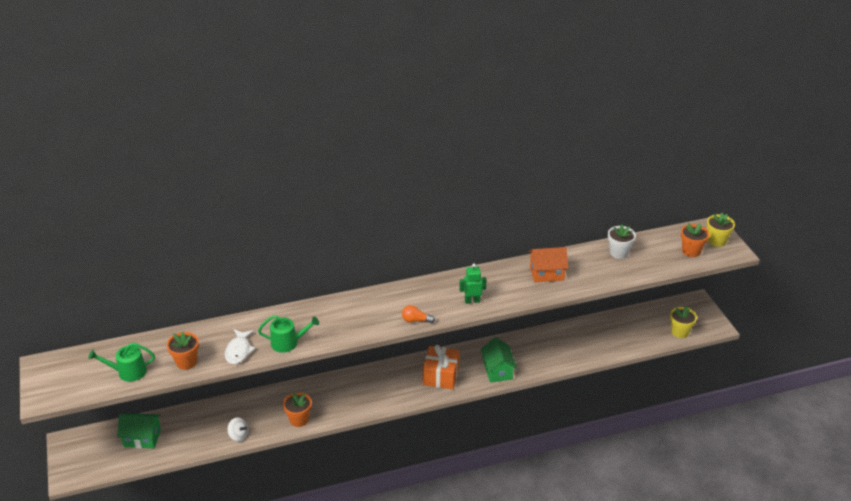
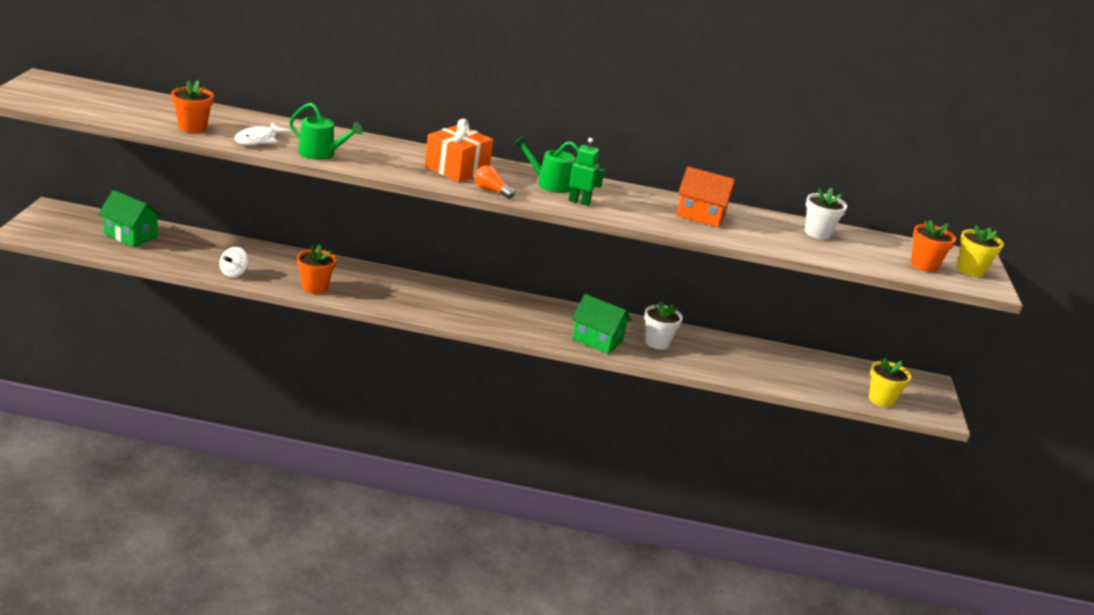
camera: 20 degrees right, 10 degrees down
(128, 372) = (123, 112): green watering can -> green watering can (550, 184)
(238, 435) = (234, 273): white spinning top -> white spinning top turned 60 degrees clockwise
(441, 375) = (521, 318): orange gift -> orange gift (456, 169)
(497, 370) = (597, 340): green house -> green house turned 75 degrees counterclockwise
(532, 352) = (657, 342): none -> white flower pot

